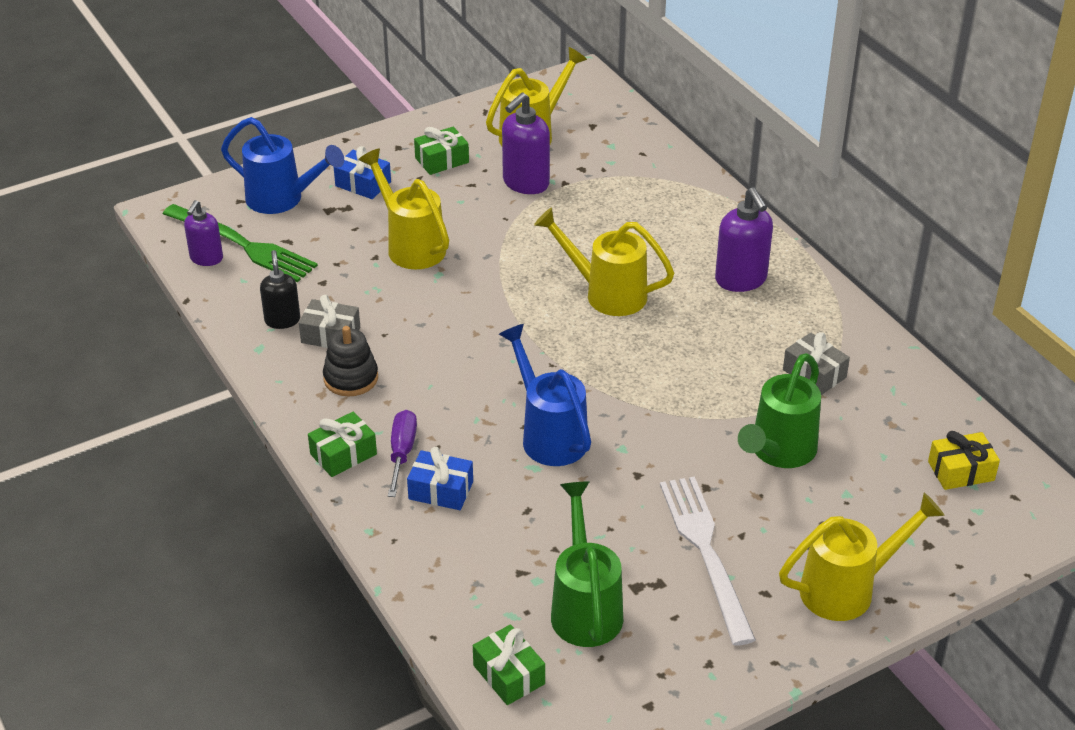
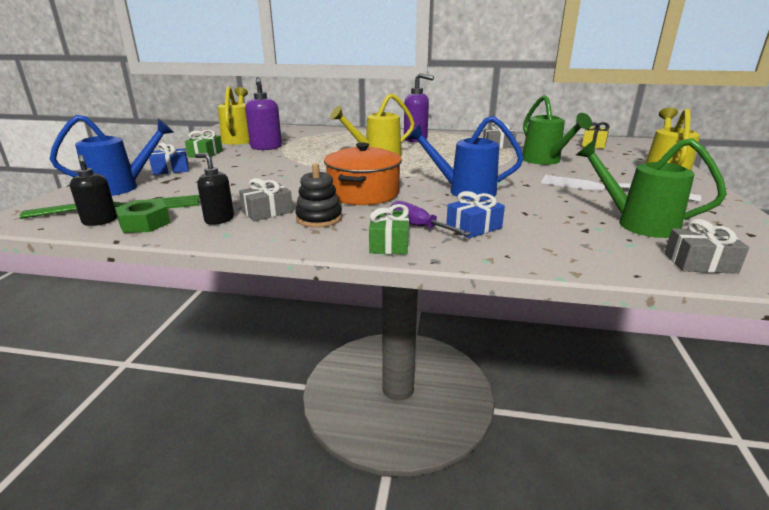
camera: 50 degrees left, 15 degrees down
(206, 258) = (100, 221): purple soap dispenser -> black soap dispenser
(229, 286) = (145, 223): none -> green nut
(411, 245) = (246, 175): yellow watering can -> none
(452, 365) = (363, 193): none -> orange pot
(509, 674) = (700, 263): green gift -> grey gift

